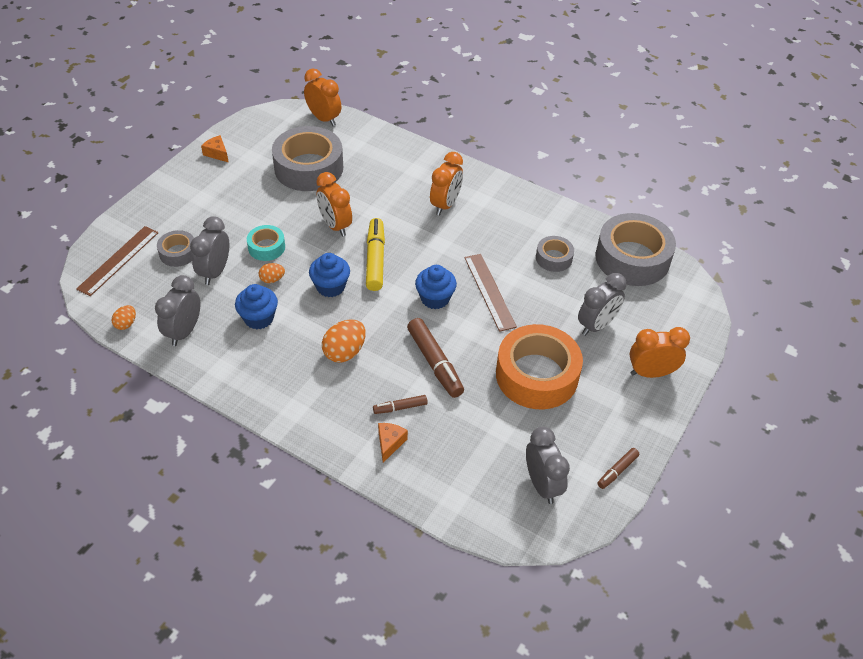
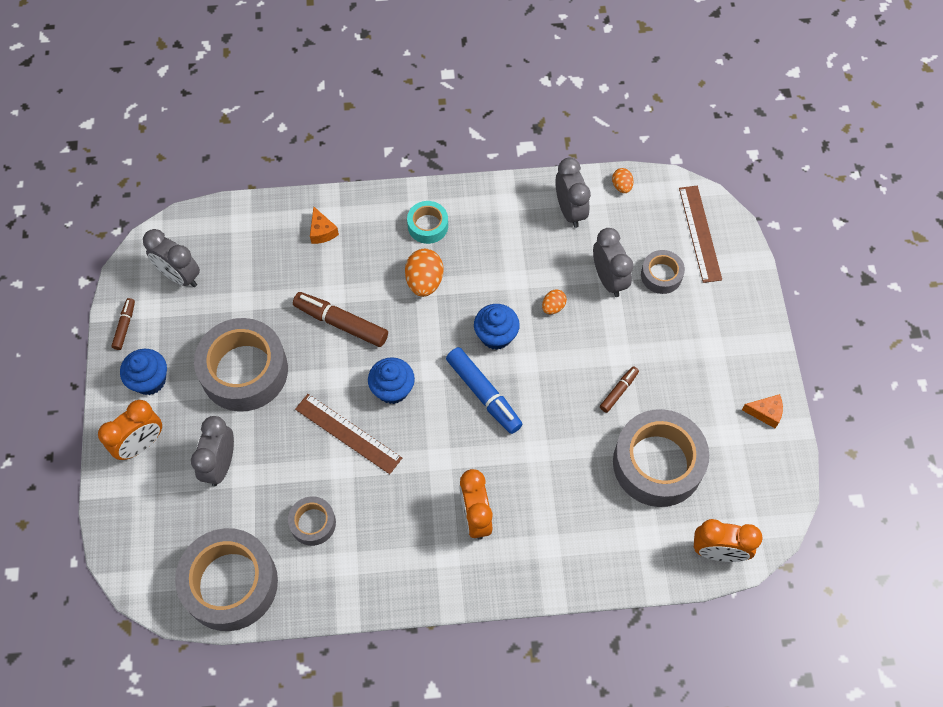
camera: 145 degrees right, 15 degrees up
(259, 318) = (524, 263): blue cupcake -> blue cupcake (150, 380)
(266, 247) = (593, 336): turquoise tape -> turquoise tape (428, 226)
(335, 226) = (558, 407): orange clock -> none
(375, 260) = (483, 394): yellow marker -> blue marker
(400, 407) = (337, 265): brown marker -> brown marker (618, 391)
(537, 375) = (244, 371): orange tape -> grey tape

